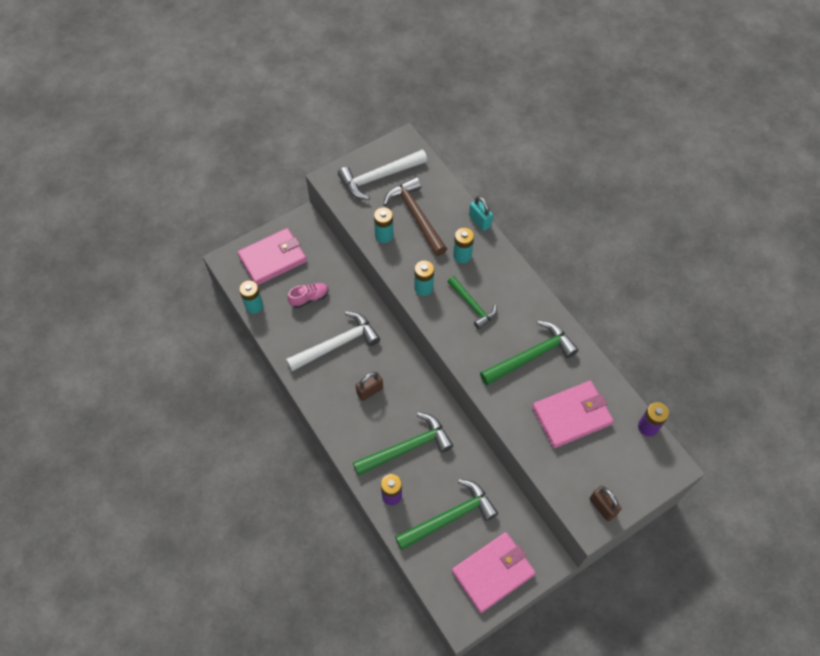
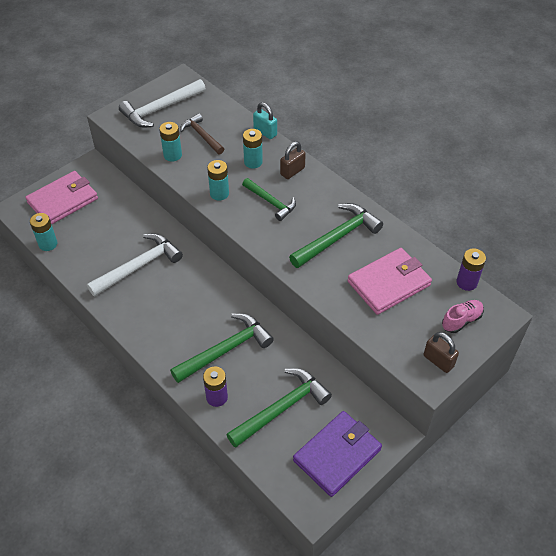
camera: 10 degrees left, 10 degrees down
(309, 298) = (104, 230): pink shoe -> pink shoe (461, 320)
(370, 391) = (179, 303): brown padlock -> brown padlock (292, 171)
(416, 216) = (202, 136): brown hammer -> brown hammer, size x0.64
(493, 573) = (337, 455): pink wallet -> purple wallet

